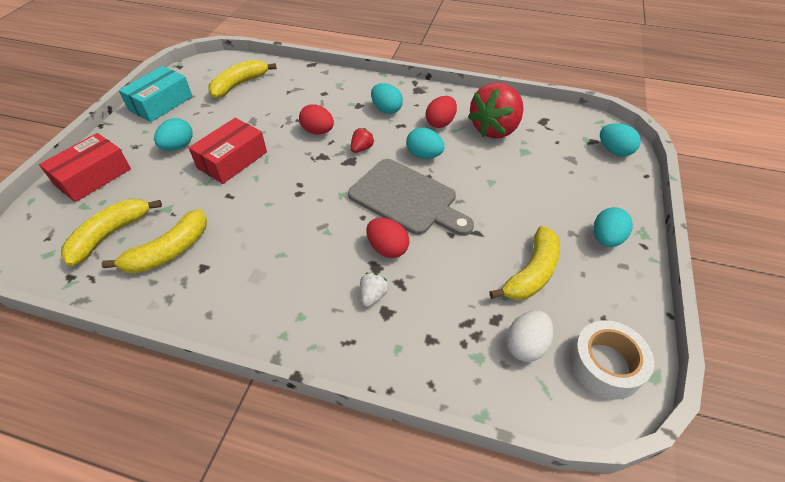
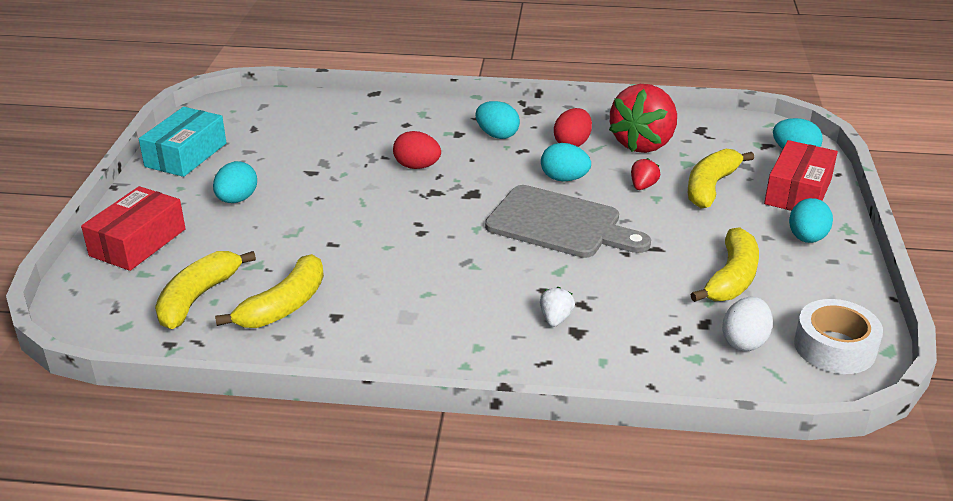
camera: 10 degrees left, 15 degrees down
(232, 160) = (318, 207): red box -> red box (798, 192)
(239, 84) = (285, 124): yellow banana -> yellow banana (710, 187)
(361, 148) = (482, 179): red strawberry -> red strawberry (643, 186)
(387, 248) = (555, 274): red egg -> none

